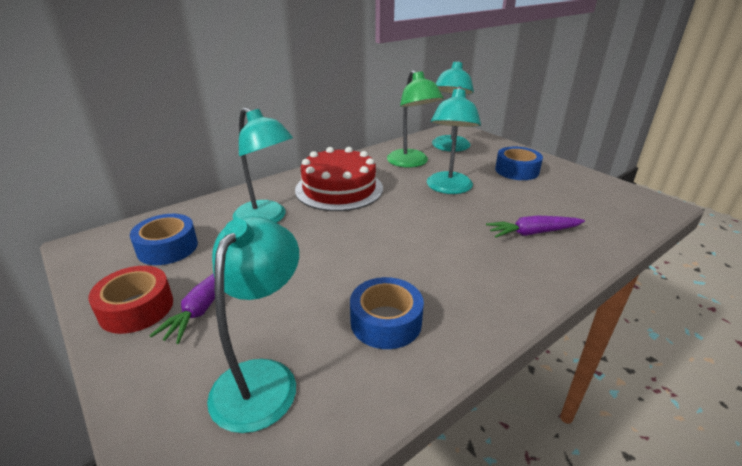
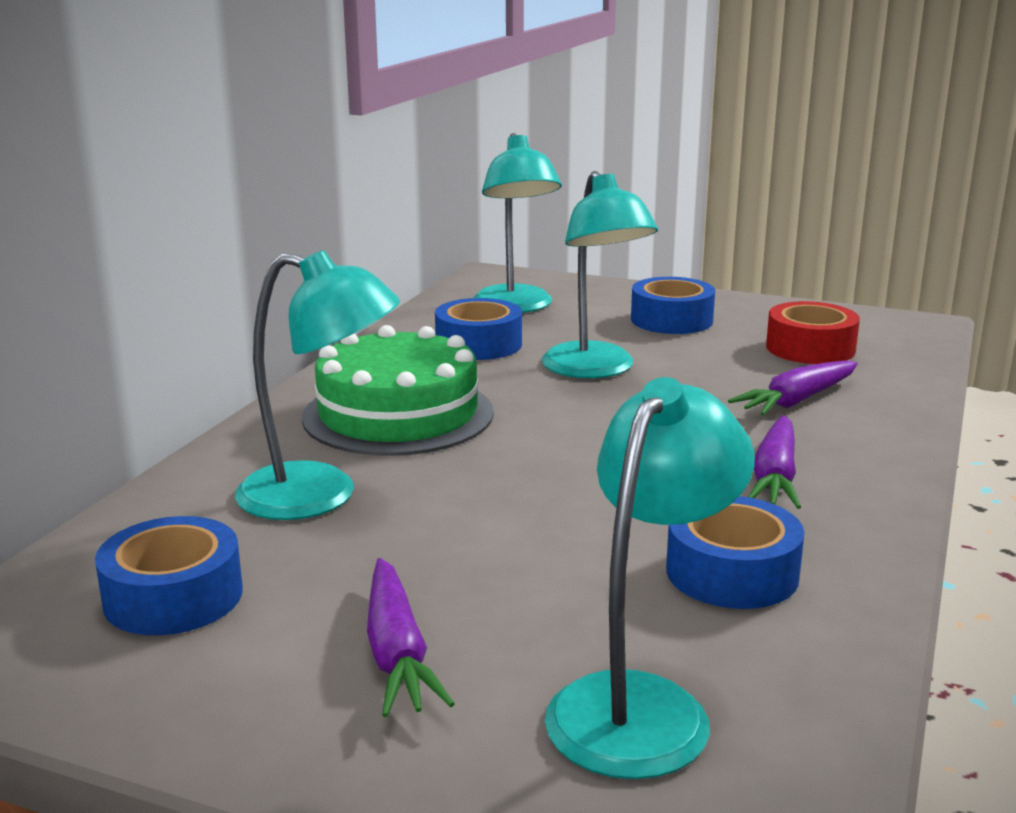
camera: 30 degrees left, 10 degrees down
(136, 308) = (261, 703): red tape -> red tape (810, 348)
(262, 378) = (642, 704): turquoise lamp -> turquoise lamp turned 45 degrees clockwise
(339, 189) = (398, 414): red cake -> green cake
(411, 163) = (478, 344): green lamp -> blue tape
(470, 274) = (775, 477): none -> purple carrot

